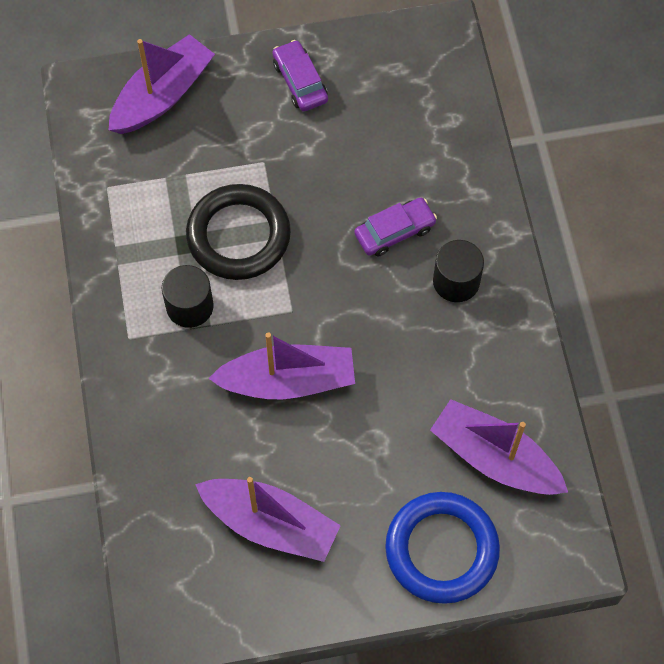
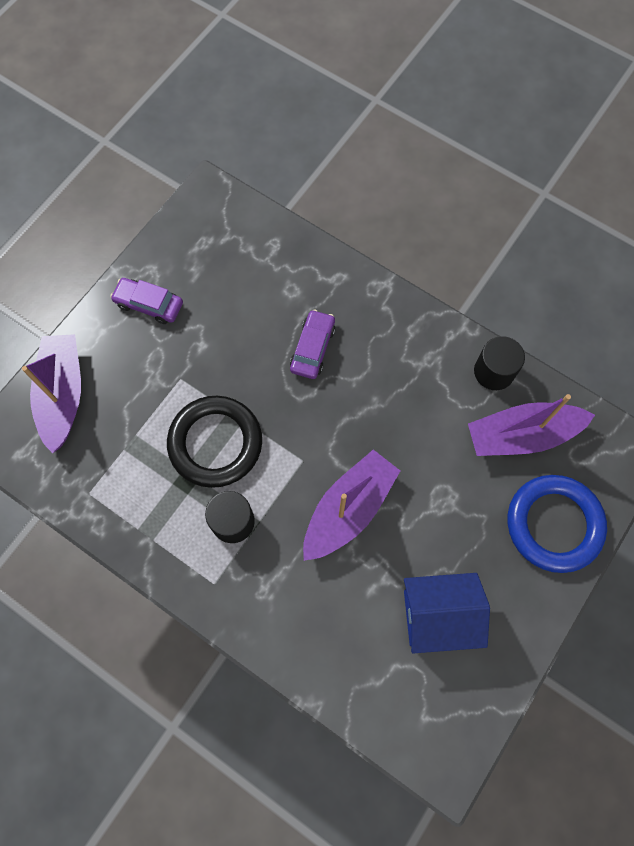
camera: 45 degrees left, 5 degrees up
(270, 524) = (437, 615): purple boat -> blue house
(456, 281) = (383, 345): black cylinder -> black cylinder (494, 371)

